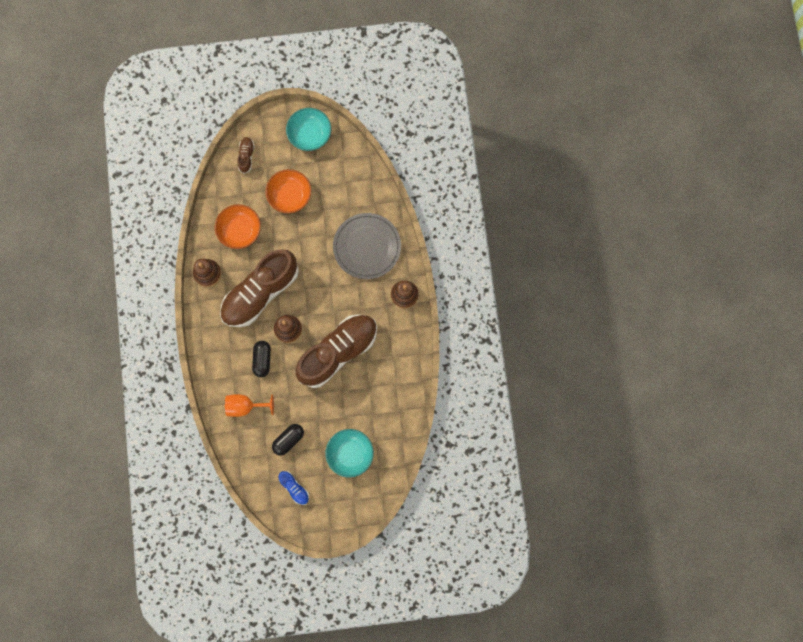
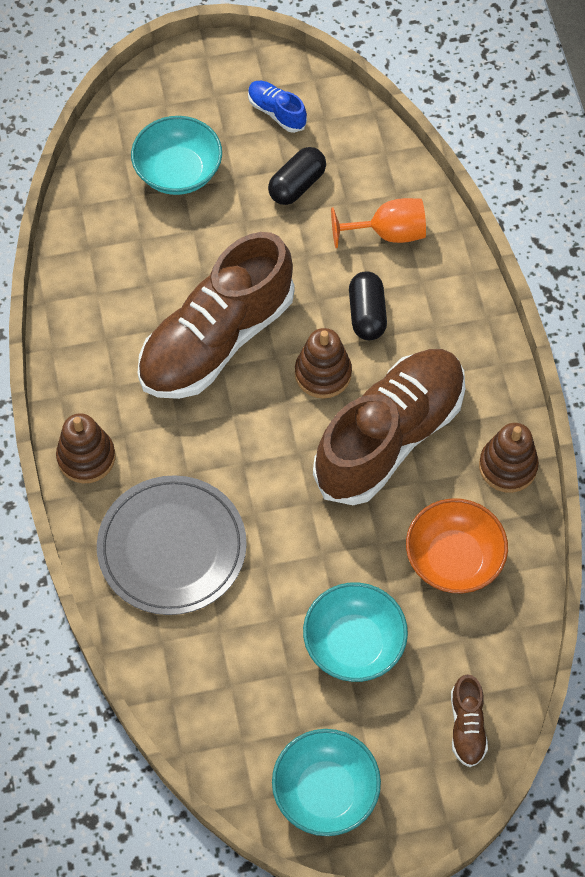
camera: 175 degrees right, 15 degrees down
(290, 196) = (354, 643): orange bowl -> turquoise bowl

